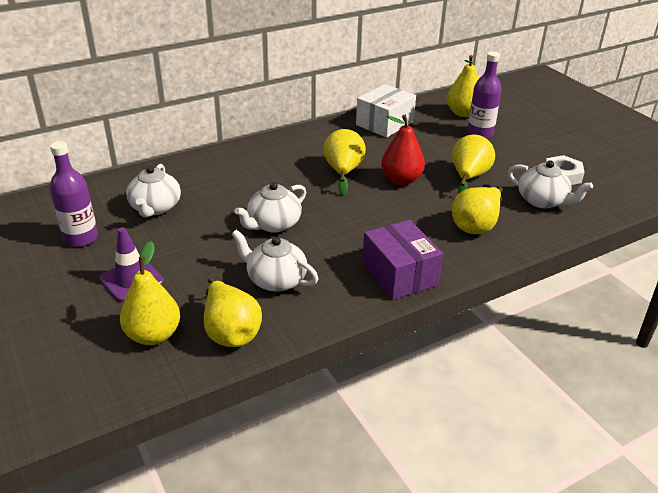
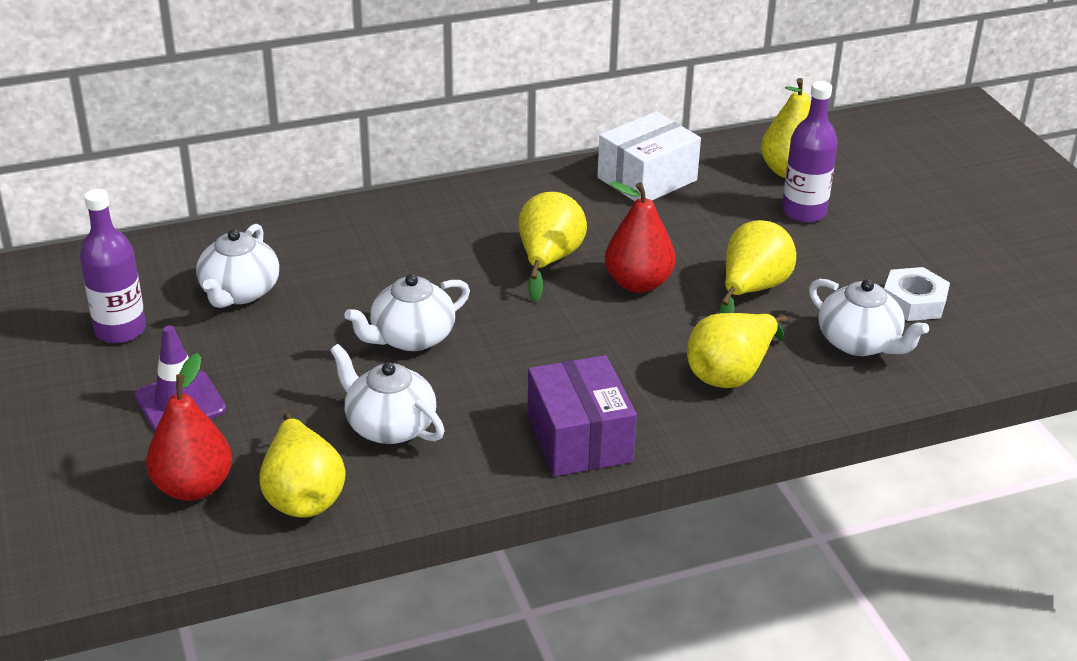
camera: 10 degrees right, 0 degrees up
(153, 335) = (193, 487): yellow pear -> red pear

